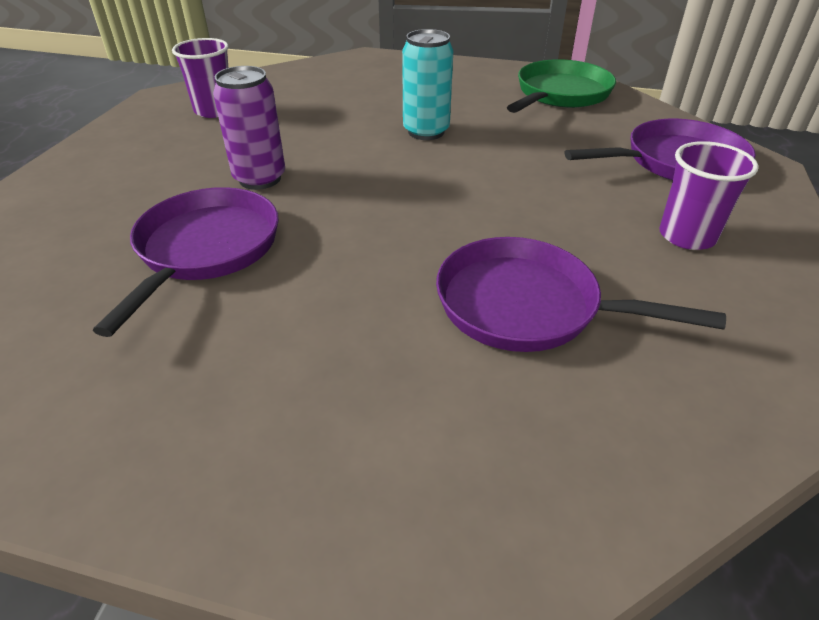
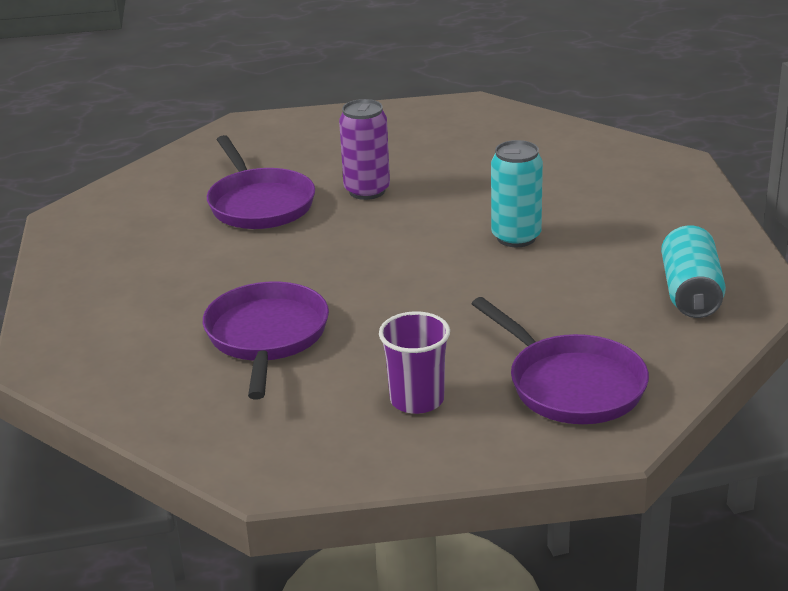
camera: 70 degrees right, 10 degrees down
(205, 250) = (259, 204): purple pan -> purple pan turned 75 degrees clockwise
(214, 110) = (467, 134): purple cup -> none
(560, 94) = (690, 292): green pan -> turquoise can

